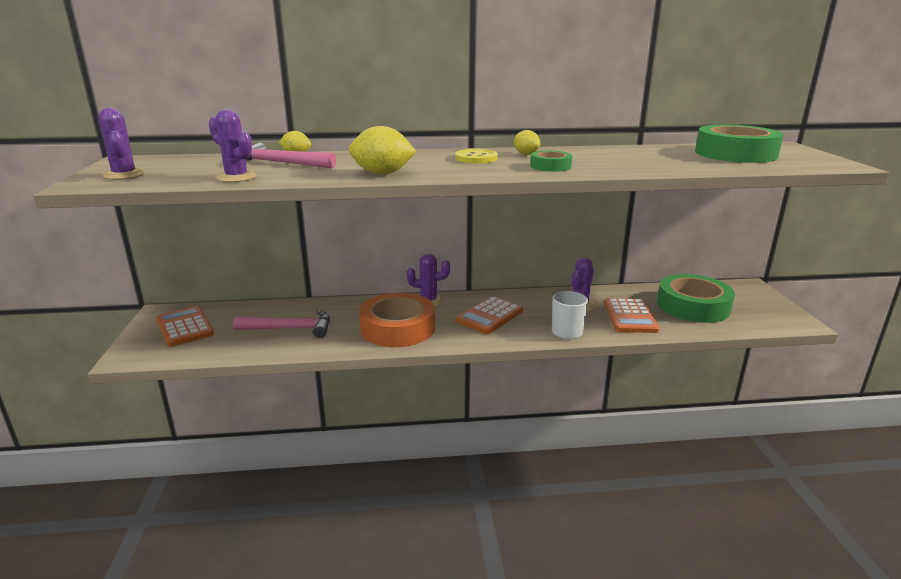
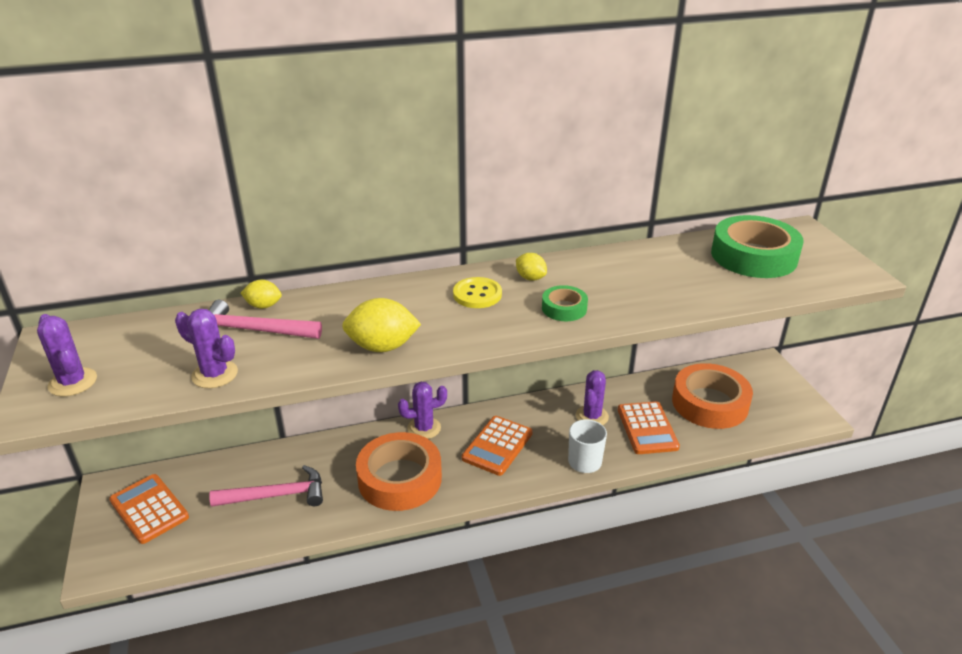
camera: 10 degrees left, 10 degrees up
(693, 306) = (709, 403): green tape -> orange tape

